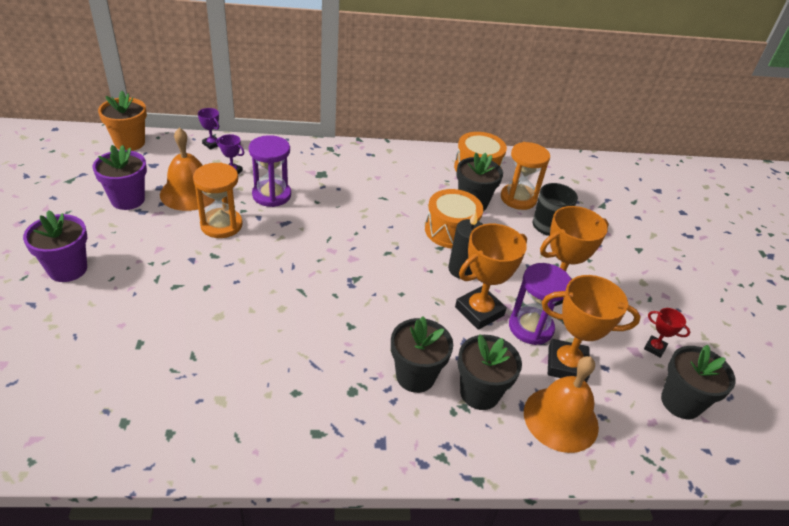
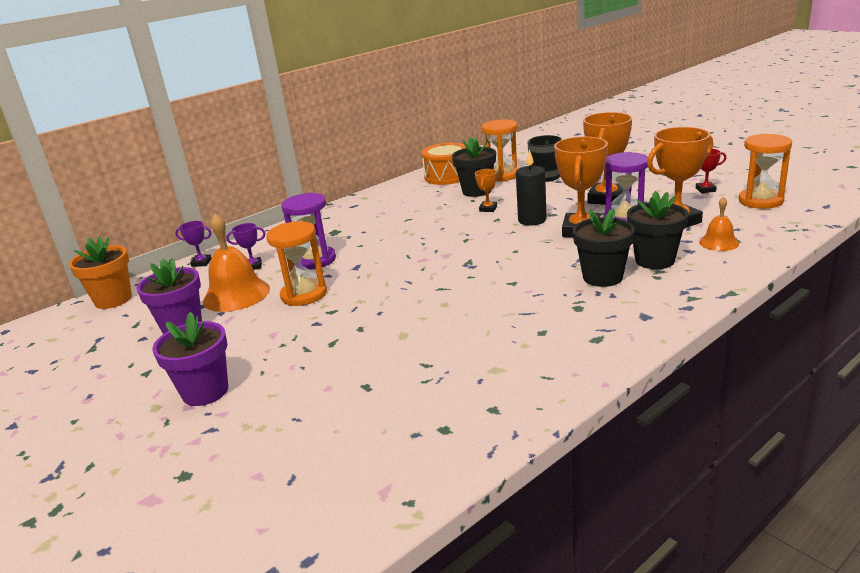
camera: 30 degrees left, 15 degrees down
(451, 230) = (488, 209): orange drum -> orange trophy
(560, 419) = (719, 242): orange bell -> orange bell, size x0.55
(680, 402) = (760, 201): black flower pot -> orange hourglass

